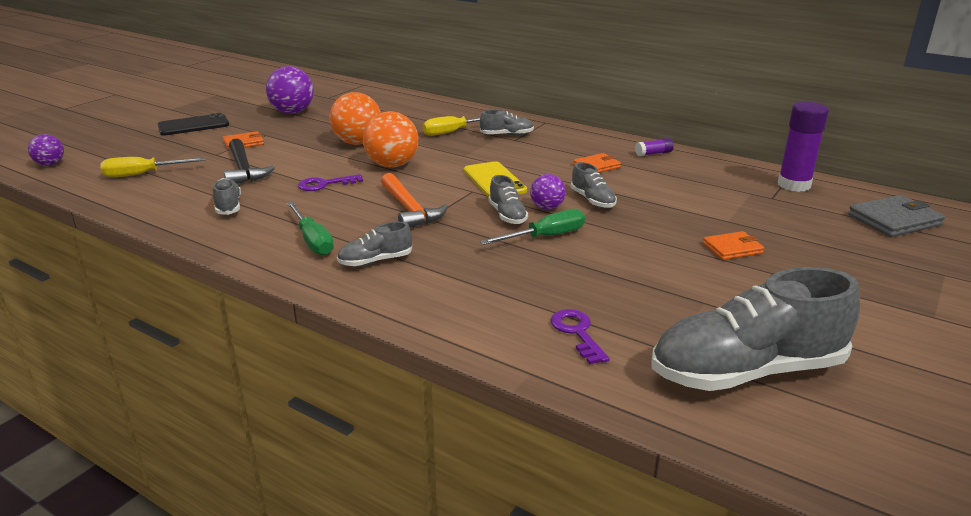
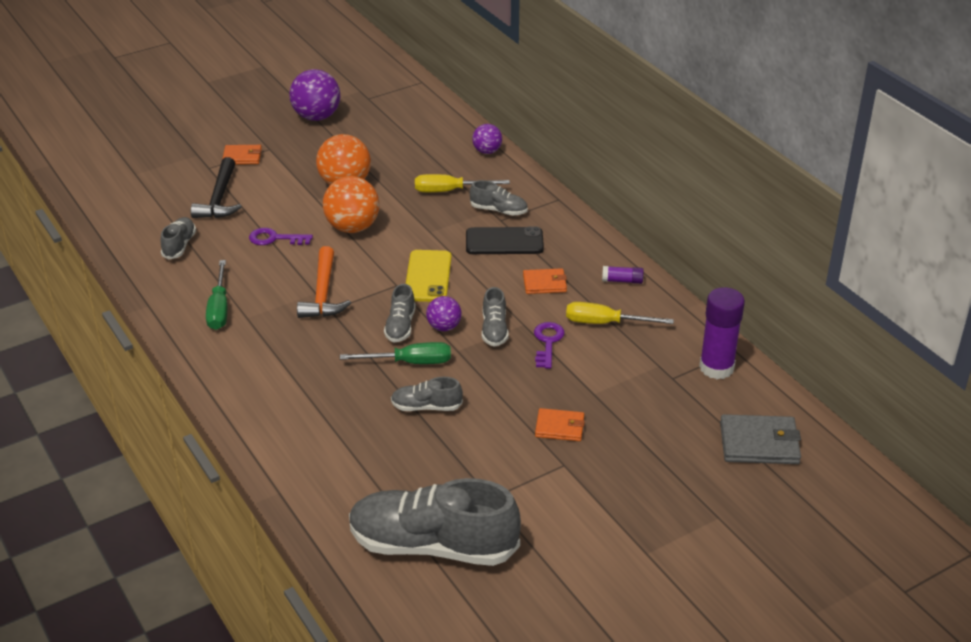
camera: 25 degrees right, 10 degrees up
(50, 164) = (68, 146): purple ball -> purple ball (487, 151)
(143, 174) = (134, 181): yellow screwdriver -> yellow screwdriver (605, 323)
(193, 125) = (213, 116): black phone -> black phone (504, 242)
(375, 261) = (251, 347): grey shoe -> grey shoe (426, 407)
(577, 333) = (343, 469): purple key -> purple key (547, 342)

